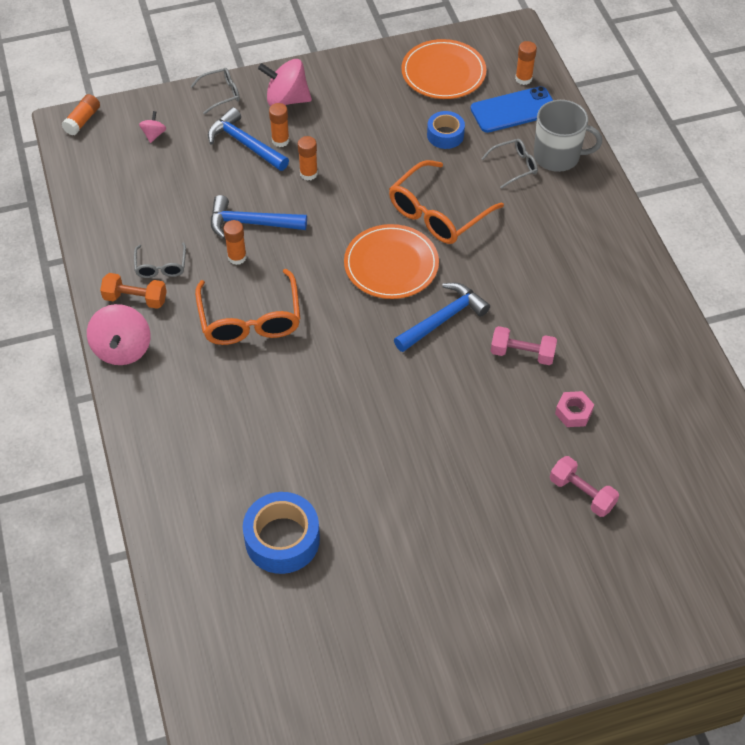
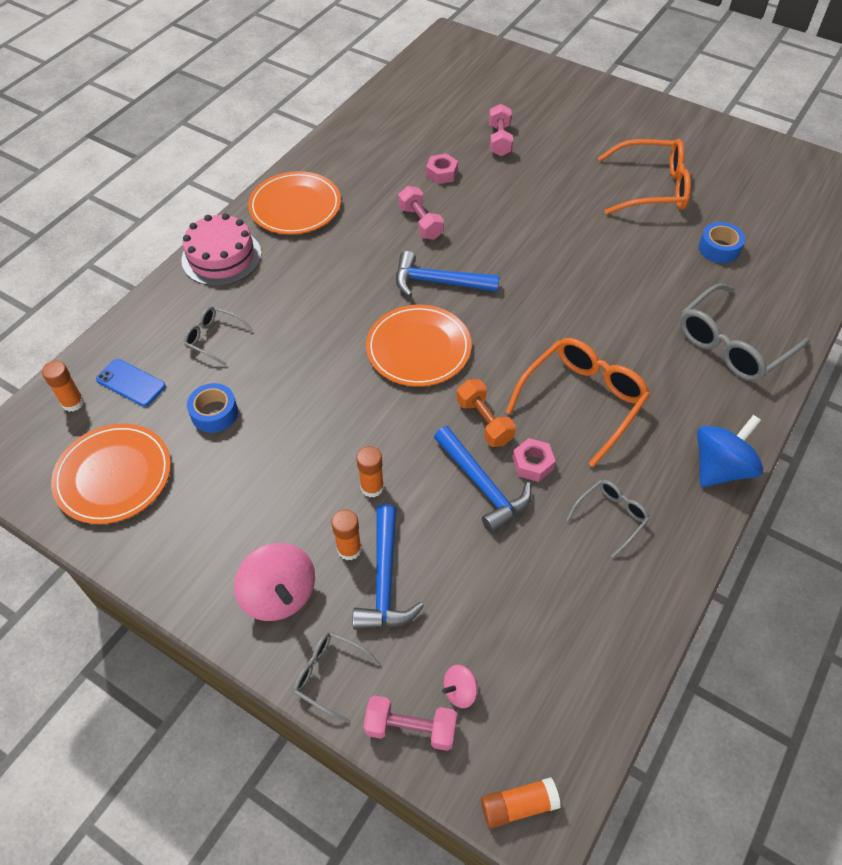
camera: 130 degrees left, 0 degrees up
(122, 349) = (720, 468): pink spinning top -> blue spinning top
(135, 299) = (666, 505): orange dumbbell -> orange dumbbell (484, 421)
(160, 107) = (411, 728): none -> pink dumbbell
(192, 452) = (733, 344): none -> grey glasses
(237, 257) = (532, 464): orange glue stick -> pink nut
(282, 539) = (719, 248): blue tape -> blue tape, size x0.61
(438, 213) = (325, 355): orange glasses -> orange glasses (650, 188)
(514, 110) = (131, 383): blue phone -> blue phone, size x0.66
(558, 156) = (173, 317): grey mug -> none
(600, 211) = (221, 257): none -> pink cake
(621, 286) = (295, 206): none -> orange plate

